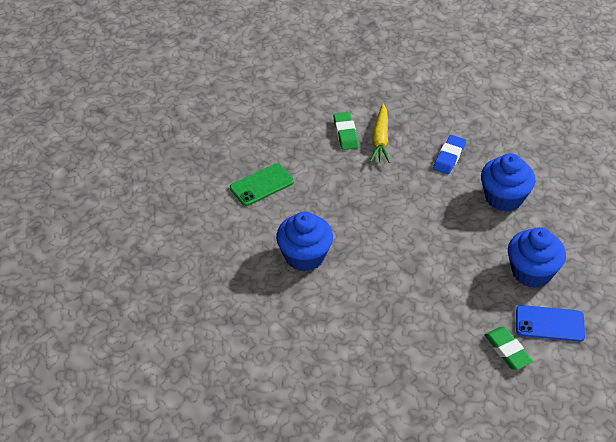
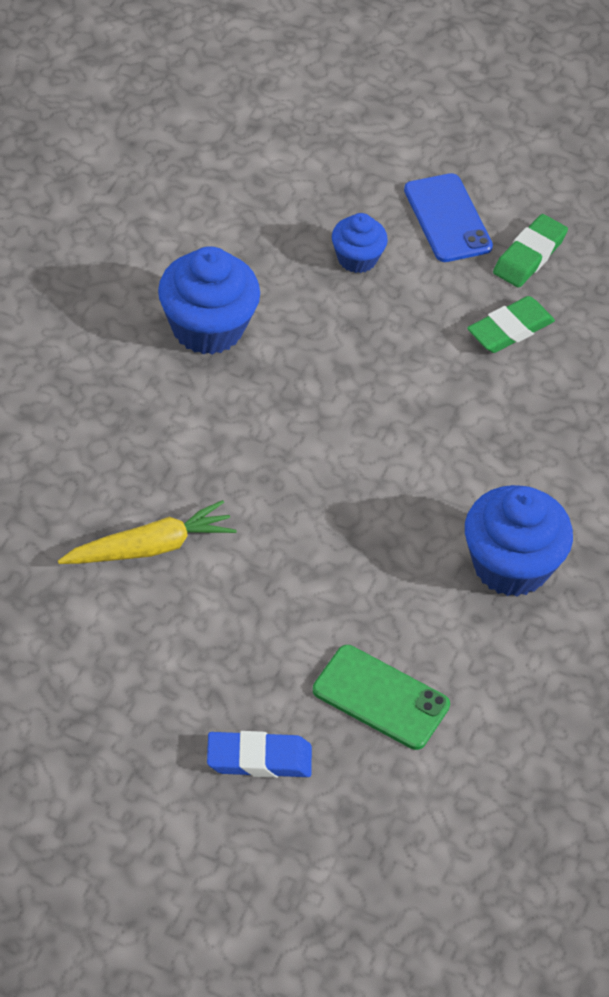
camera: 120 degrees left, 5 degrees up
(345, 133) = (162, 610): green eraser -> green eraser (510, 329)
(449, 157) = (144, 428): blue eraser -> blue eraser (259, 759)
(531, 272) = (357, 258): blue cupcake -> blue cupcake, size x0.57

